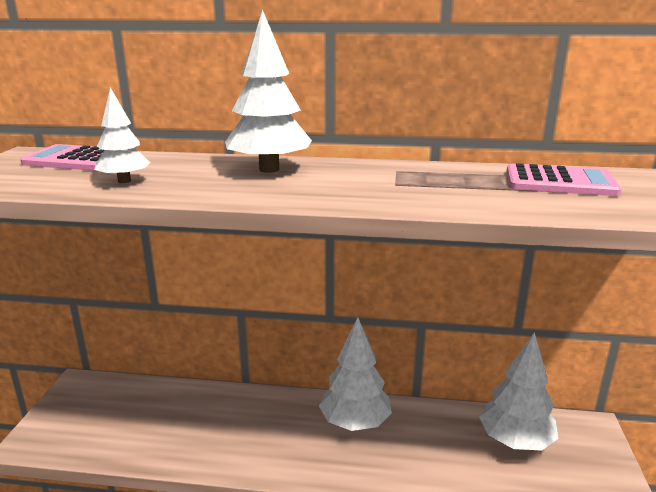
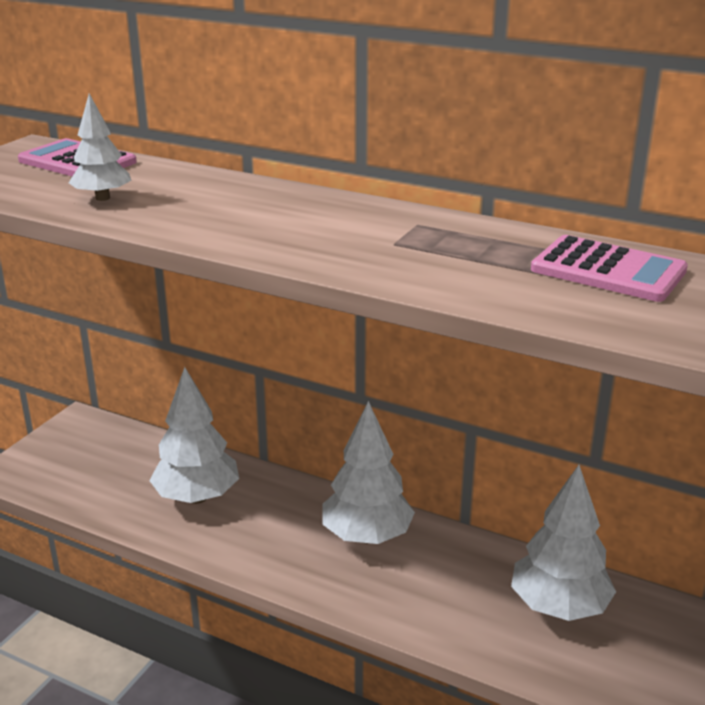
camera: 20 degrees right, 5 degrees up
(269, 169) = (269, 202): white tree -> white tree (197, 497)

